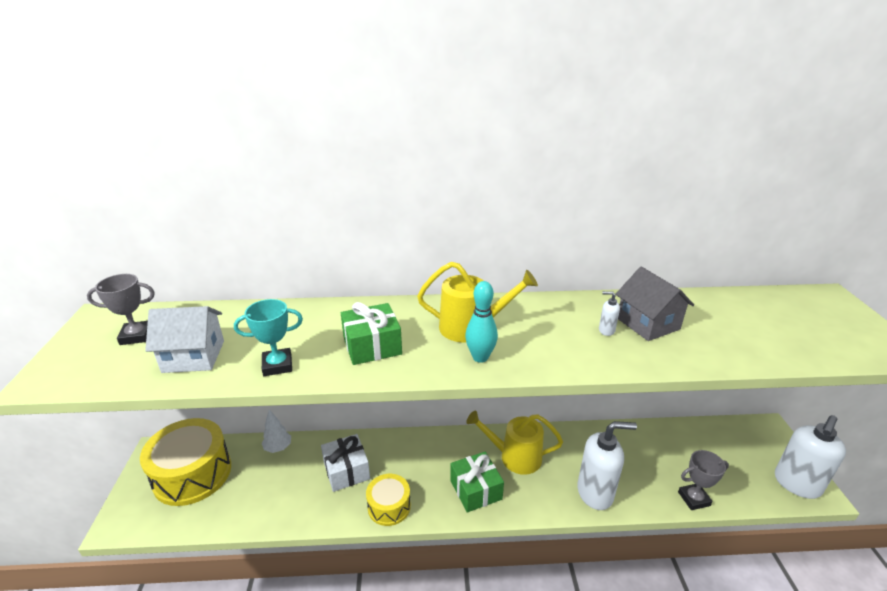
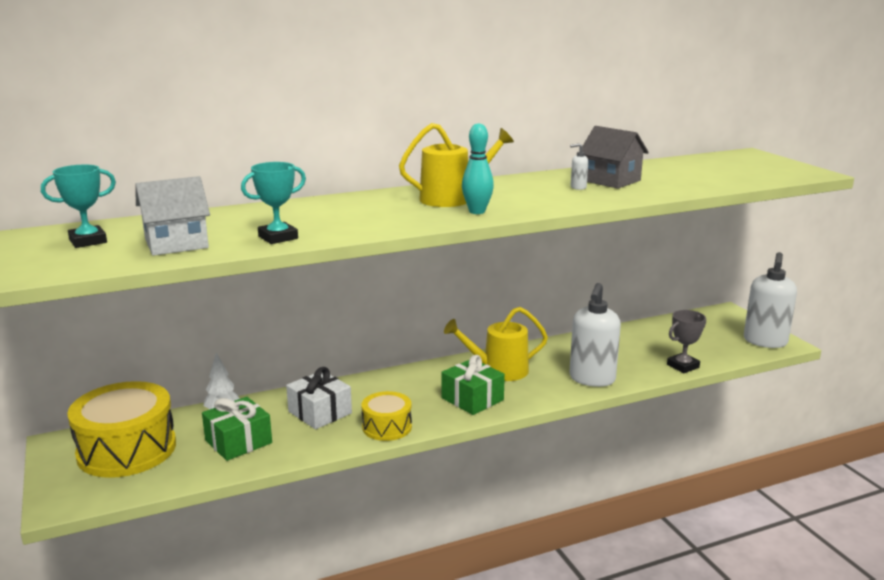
camera: 20 degrees left, 10 degrees down
(136, 336) = (88, 241): grey trophy -> turquoise trophy
(372, 346) = (364, 218): green gift -> green gift (238, 442)
(595, 493) = (592, 379): white soap dispenser -> white soap dispenser turned 135 degrees clockwise

